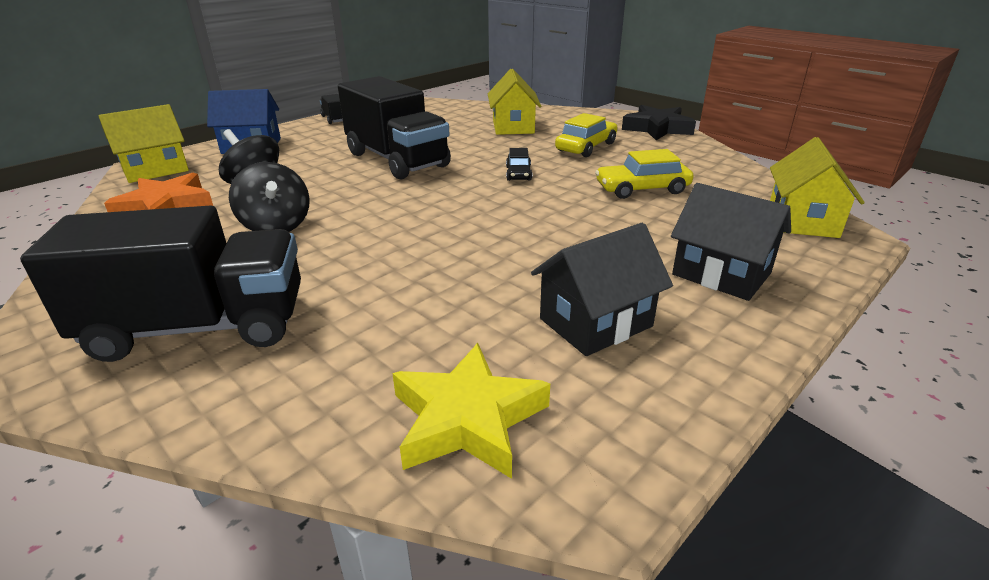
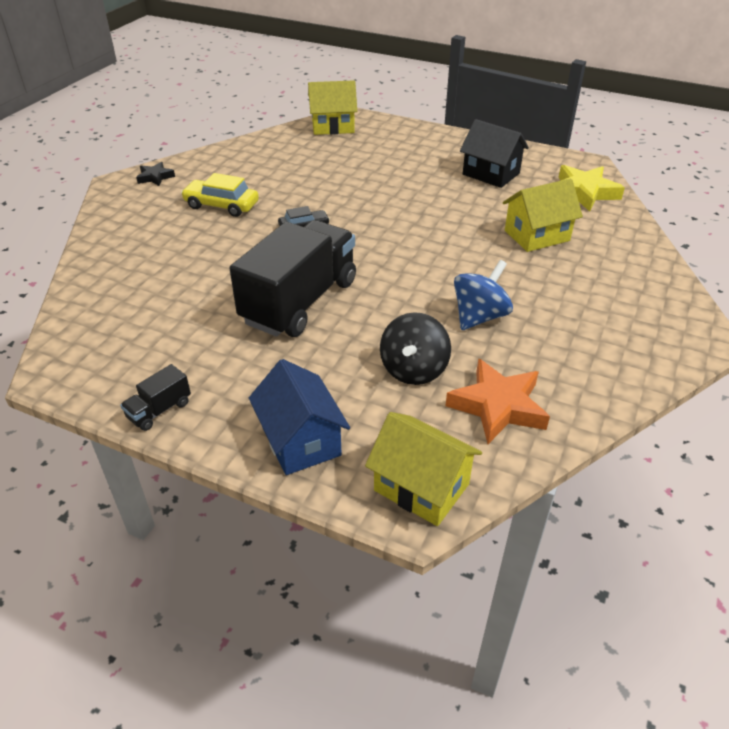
camera: 110 degrees left, 10 degrees up
(199, 327) = (609, 289): black truck -> none
(276, 226) = (479, 316): black spinning top -> blue spinning top
(513, 127) = (166, 254): yellow house -> yellow house (536, 235)
(642, 189) = (310, 174): yellow car -> none
(657, 128) = (155, 177): black star -> black star, size x0.55
(721, 274) = (417, 147): black house -> none

